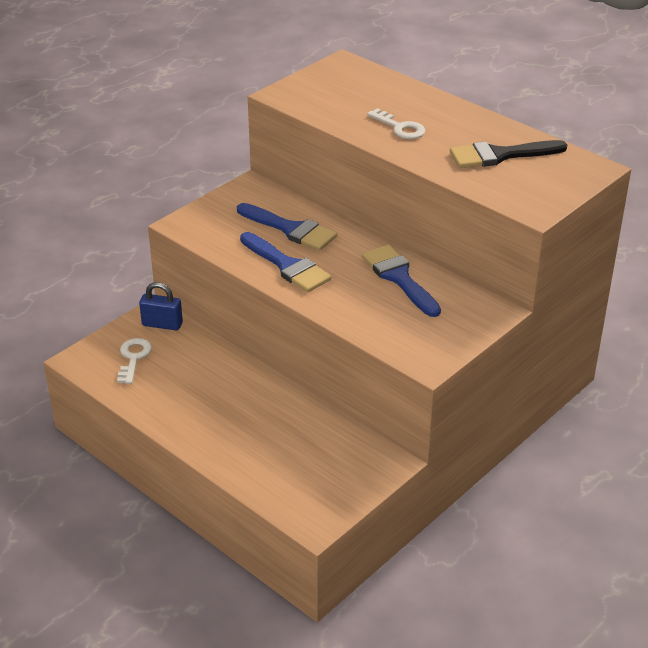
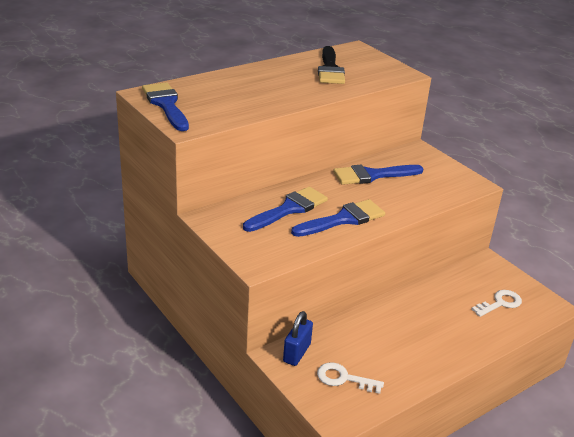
camera: 80 degrees left, 5 degrees down
(325, 76) = (166, 104): none -> blue brush
(400, 127) = (273, 92): white key -> white key (500, 303)

